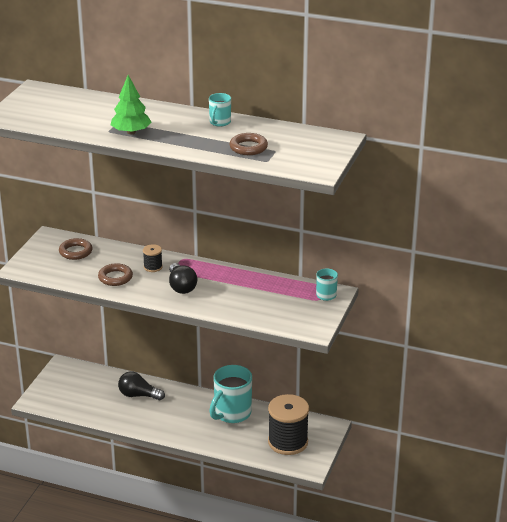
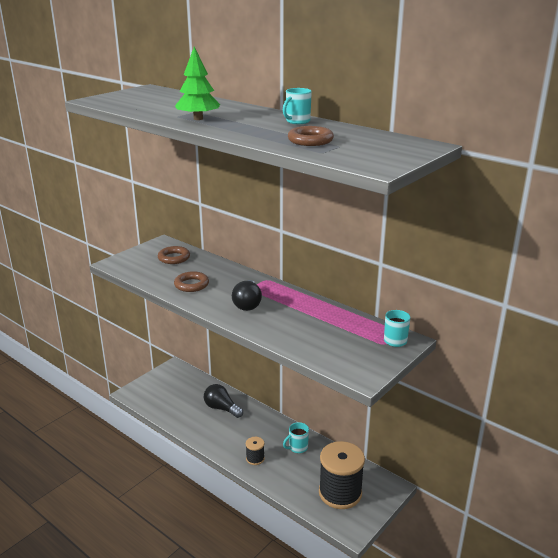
camera: 20 degrees right, 5 degrees down
(153, 267) = (233, 282): black spool -> black spool (255, 458)
(232, 414) = (297, 447): turquoise mug -> turquoise mug, size x0.51

